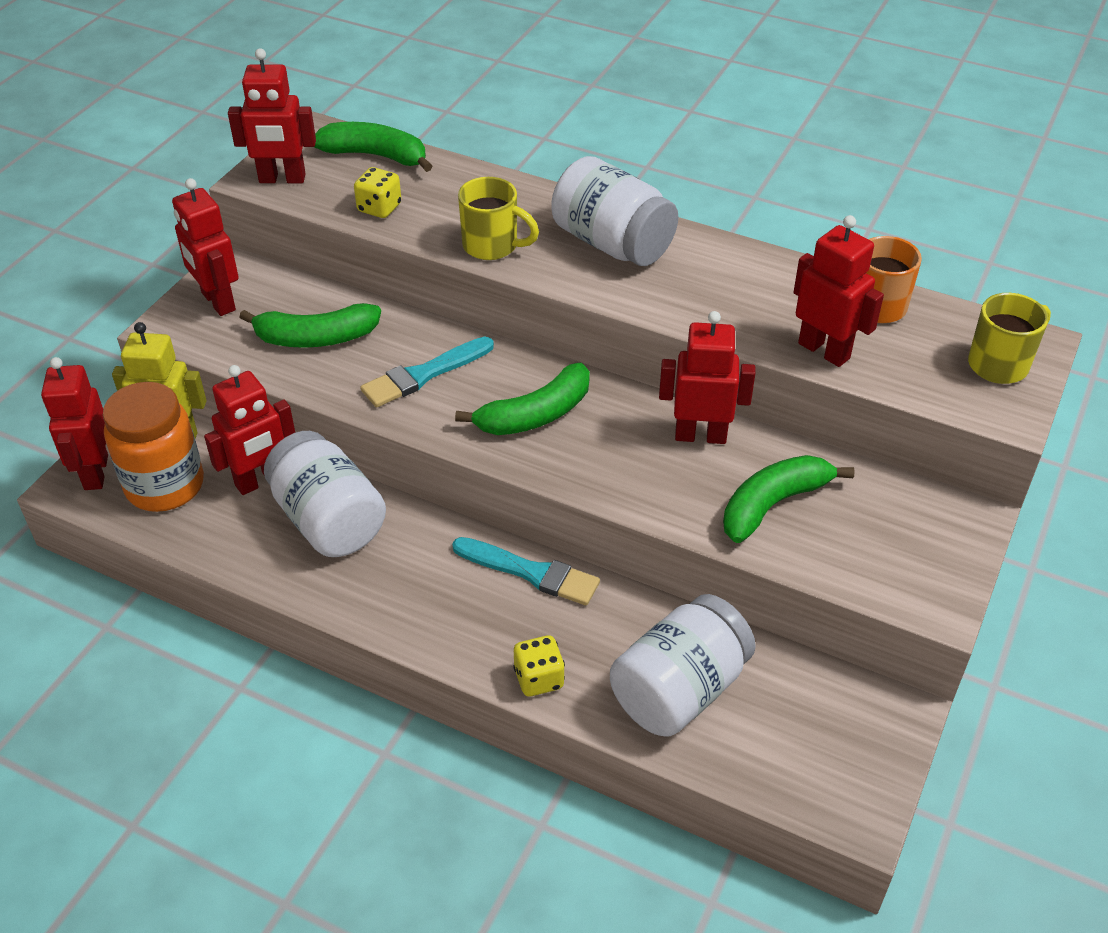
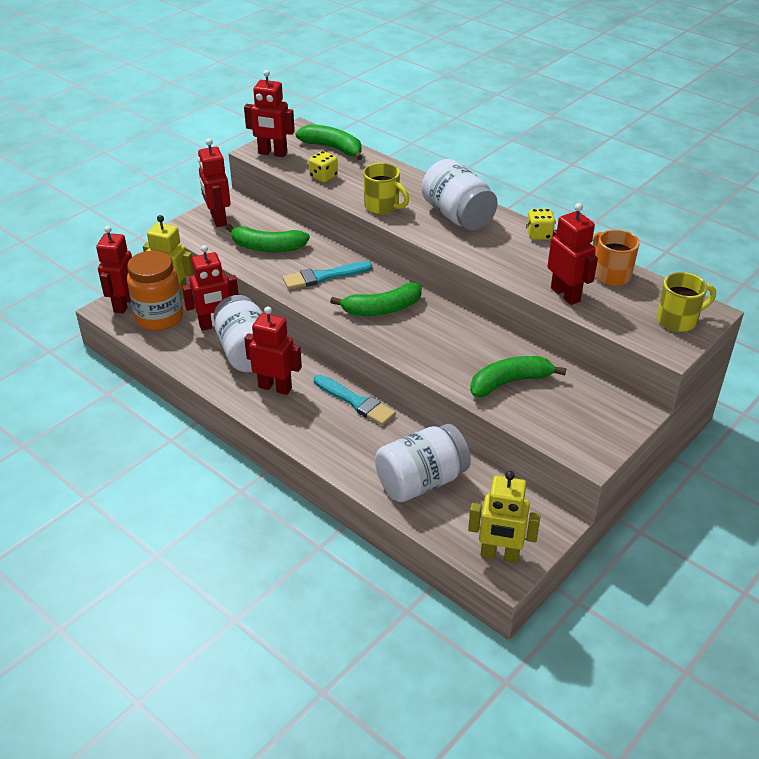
camera: 15 degrees right, 5 degrees down
(539, 678) = (338, 459): yellow dice -> yellow dice (539, 235)
(700, 435) = (480, 337): red robot -> red robot (275, 387)
(840, 790) = (499, 555): none -> yellow robot

